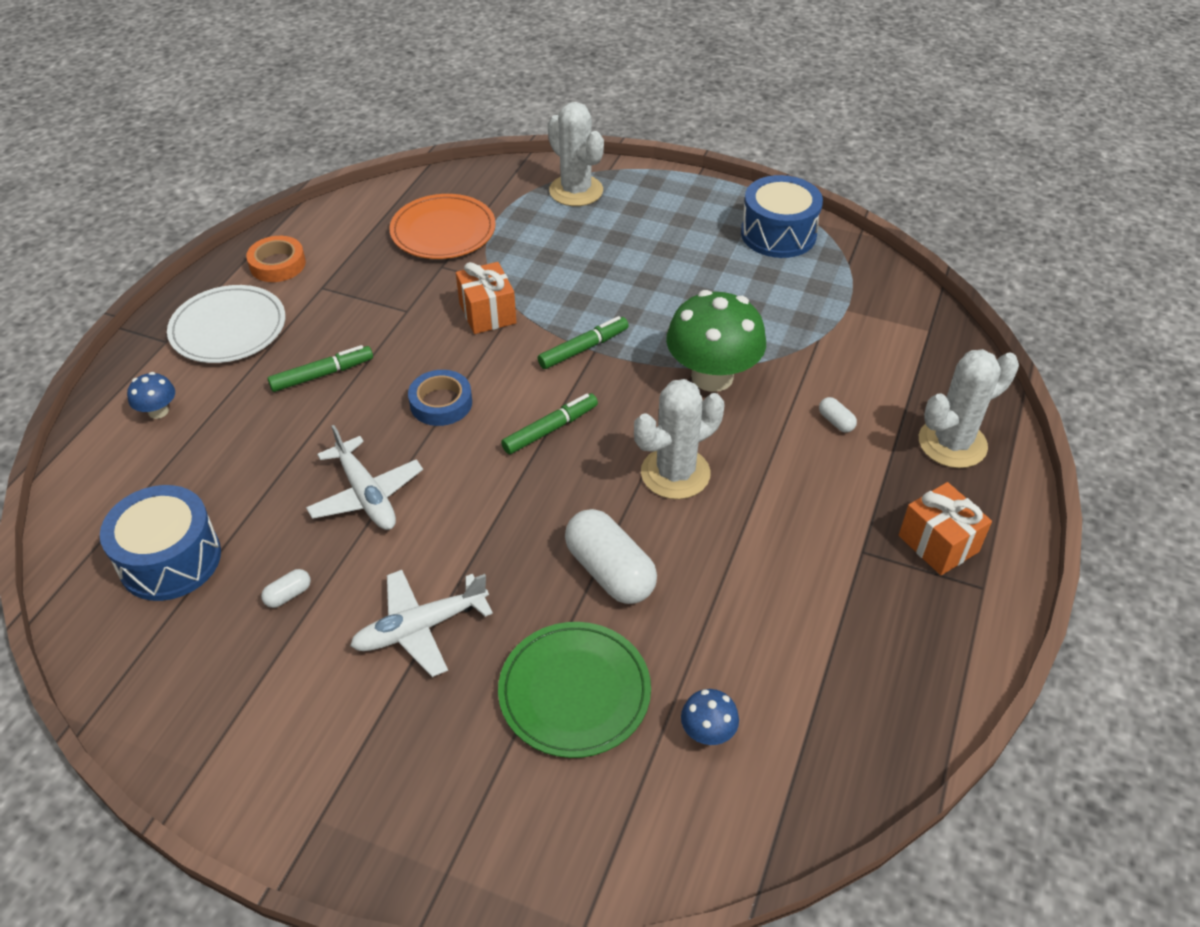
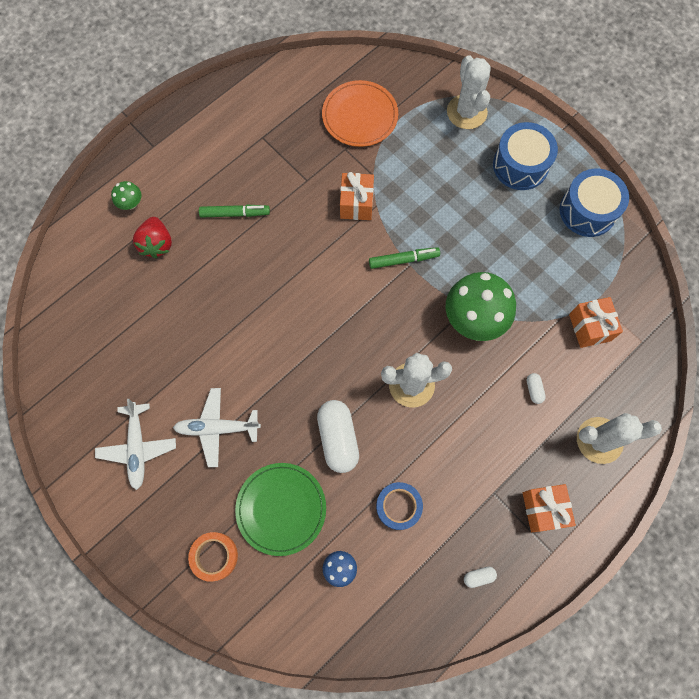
camera: 25 degrees right, 25 degrees up
(158, 411) = (131, 203): blue mushroom -> green mushroom
(170, 559) = (103, 319): blue drum -> blue drum (520, 165)
(219, 443) = (157, 244): none -> red strawberry
(228, 328) = (193, 150): white plate -> none
(277, 264) = (242, 105): orange tape -> orange tape (214, 556)
(288, 595) = (156, 373): white capsule -> white capsule (478, 576)
(366, 495) = (224, 320): white plane -> white plane (138, 447)
(441, 403) = (296, 267): blue tape -> blue tape (398, 506)
(550, 429) = (352, 317): green marker -> none
(858, 337) = (590, 327): none -> orange gift

